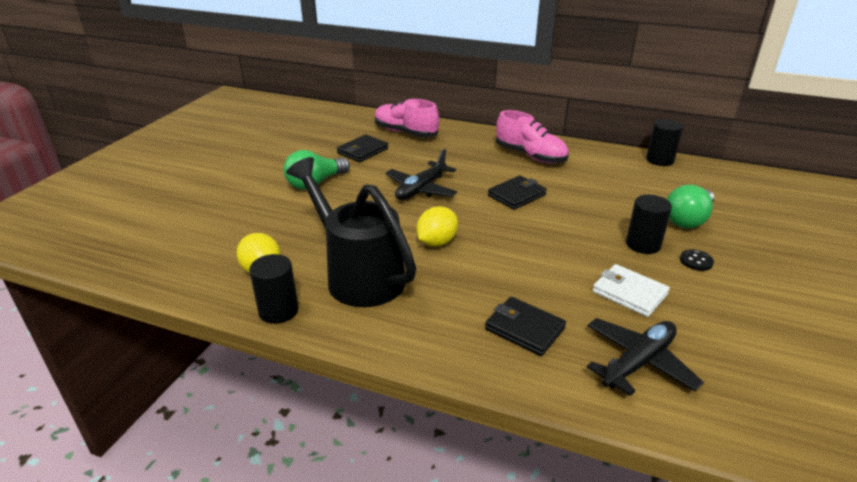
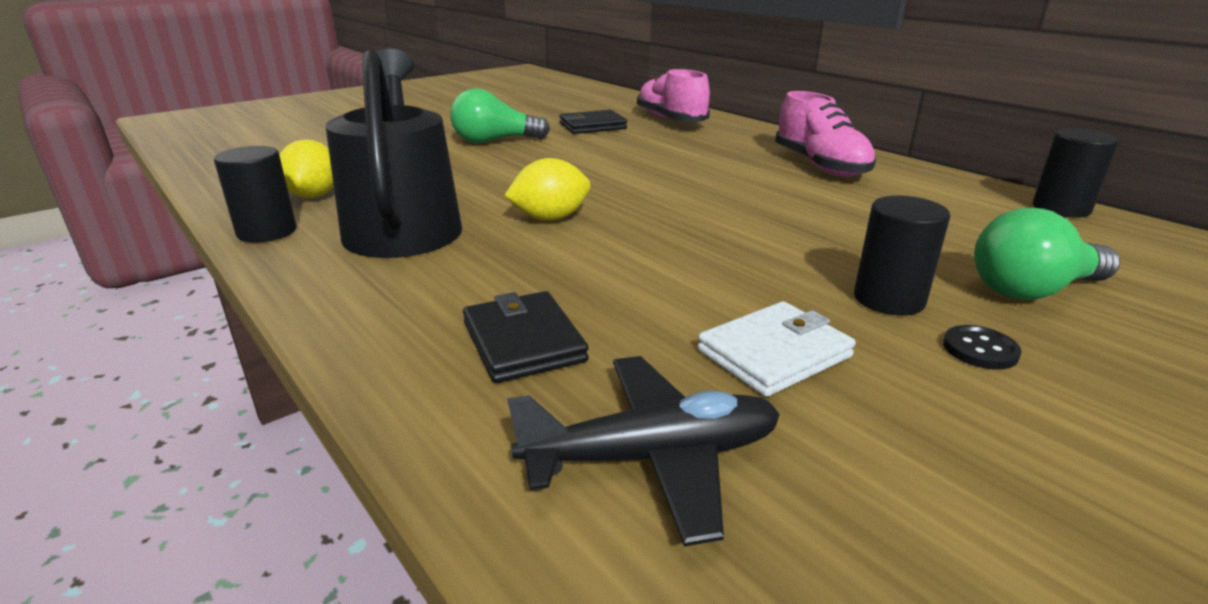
camera: 30 degrees right, 5 degrees down
(421, 189) = (611, 168): black plane -> none
(516, 195) = (739, 198): black wallet -> none
(629, 293) = (774, 353): white wallet -> white wallet turned 75 degrees clockwise

